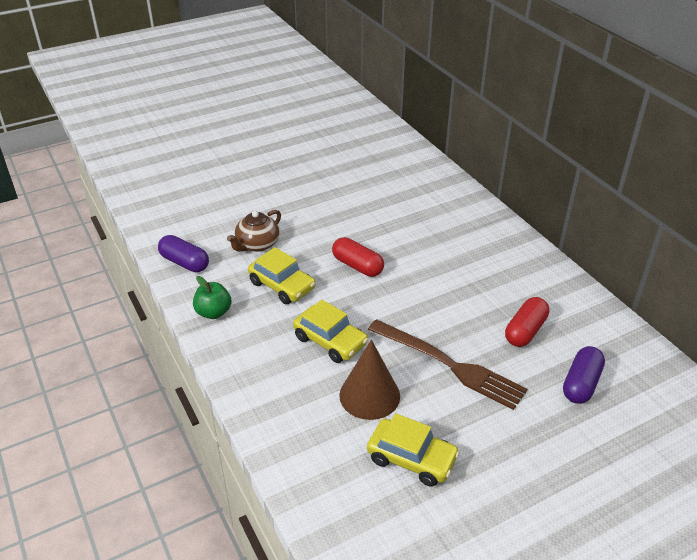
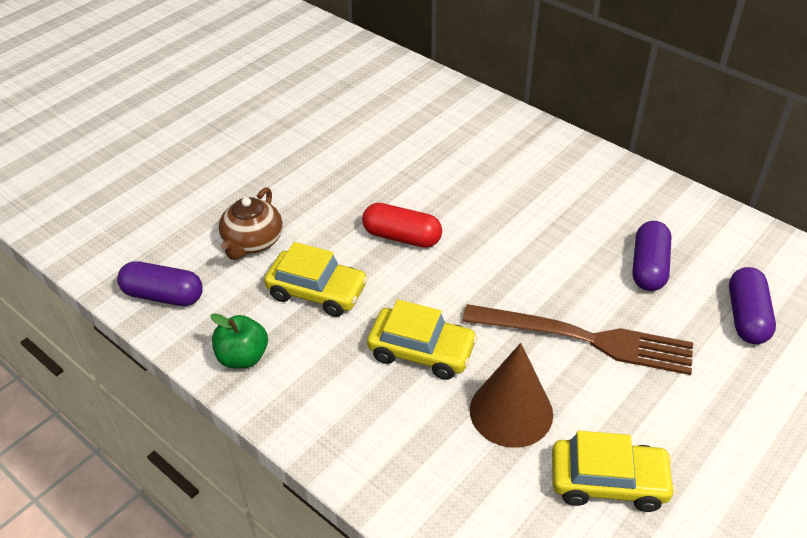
camera: 20 degrees left, 5 degrees up
(525, 331) = (648, 267): red capsule -> purple capsule

